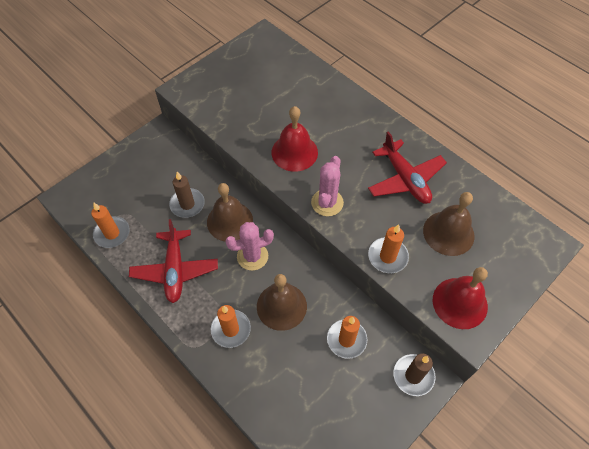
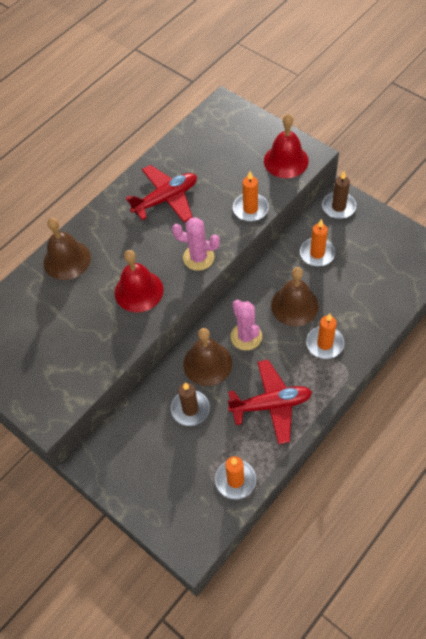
camera: 90 degrees left, 0 degrees up
(448, 233) = (221, 167): brown bell -> brown bell (67, 260)

